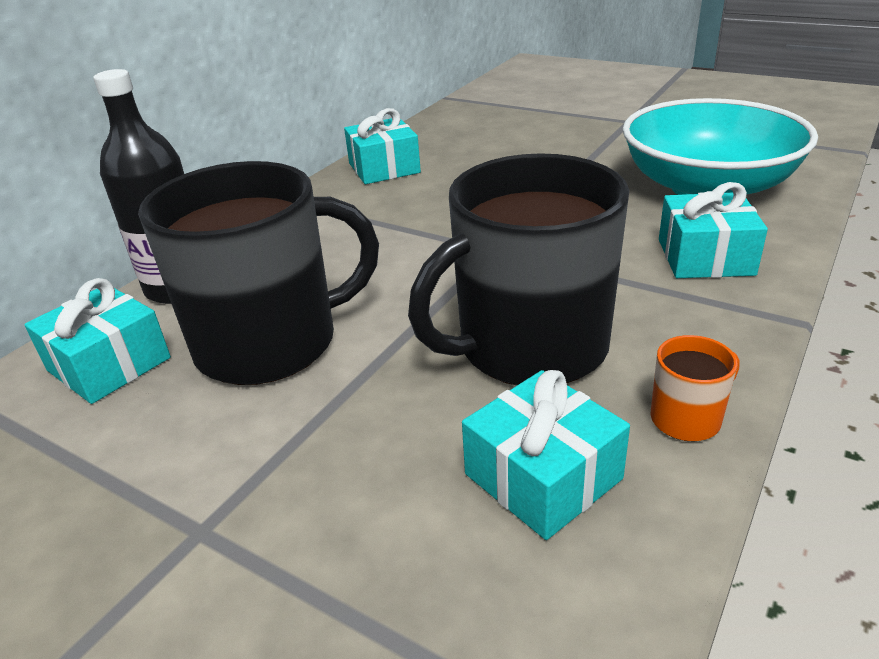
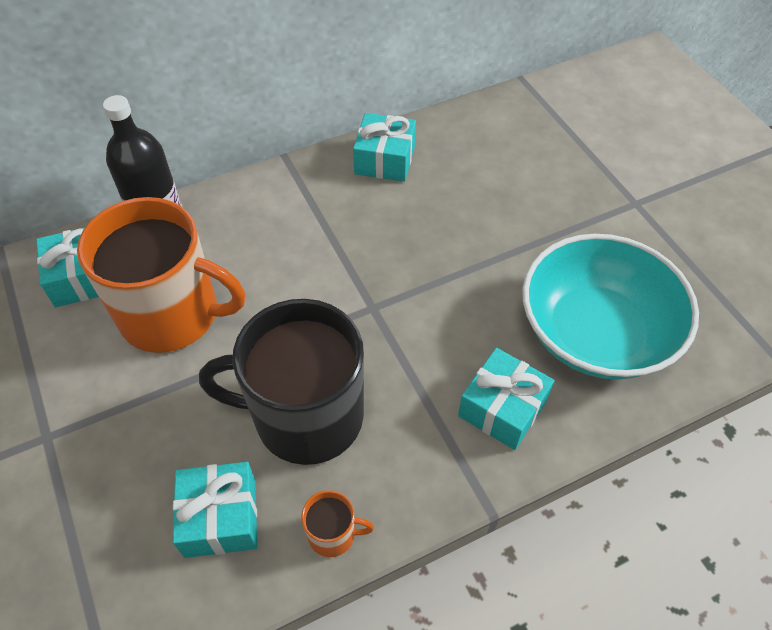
camera: 30 degrees right, 20 degrees up
(270, 343) = (172, 314): black mug -> orange mug

